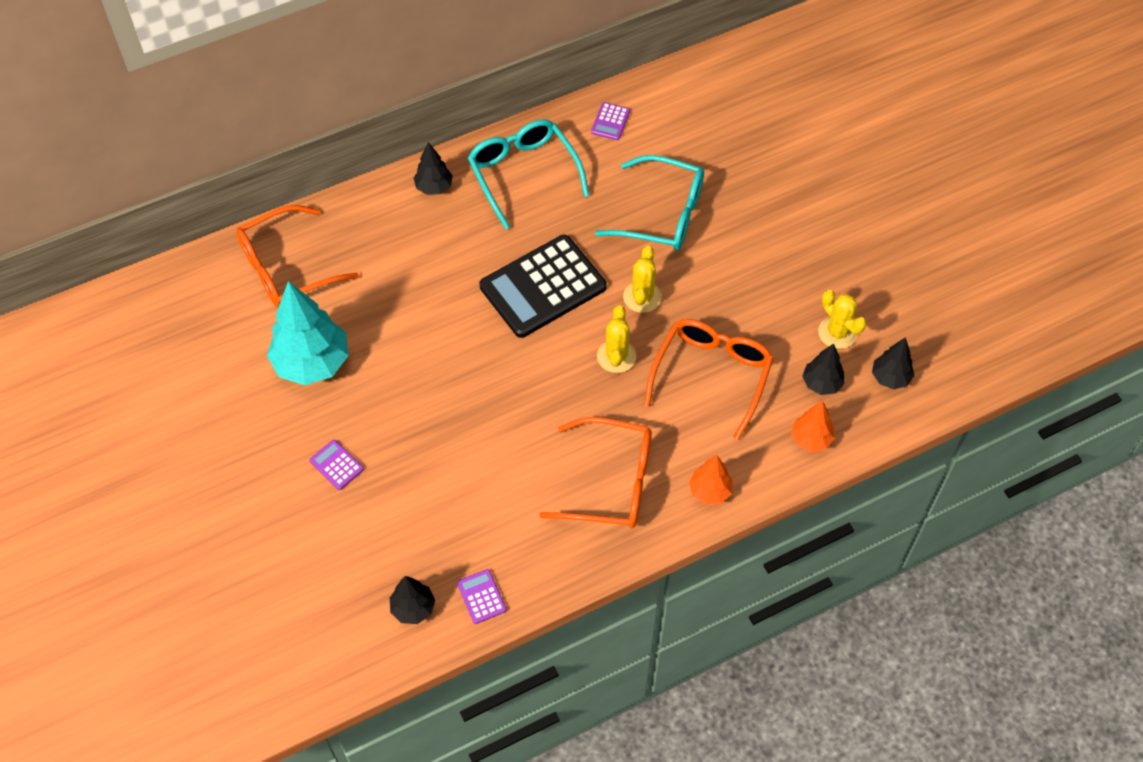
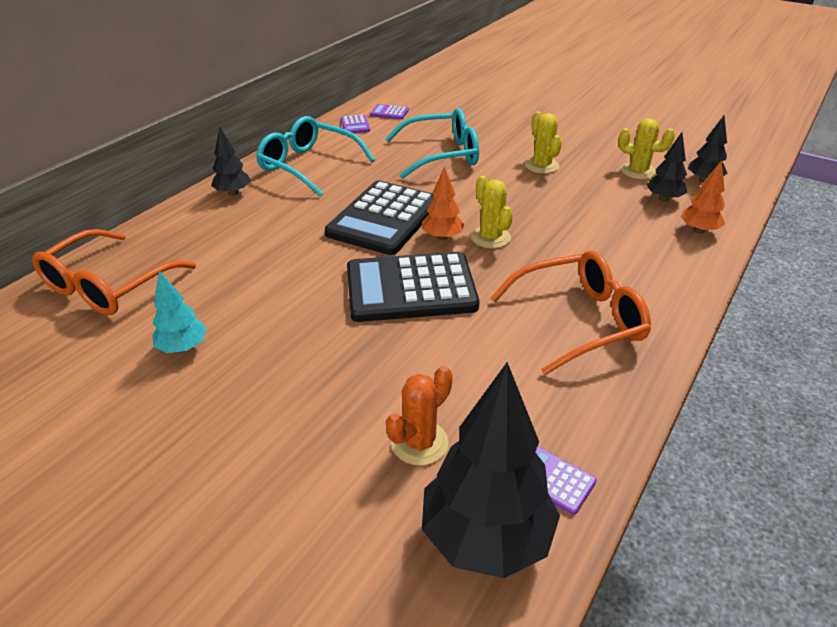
camera: 30 degrees left, 20 degrees down
(312, 363) = (183, 347): turquoise tree -> turquoise tree, size x0.52
(336, 465) = (273, 427): purple calculator -> purple calculator (389, 112)
(413, 608) = (486, 537): black tree -> black tree, size x1.92
(419, 526) = (419, 443): none -> orange cactus
(508, 383) = (410, 288): none -> black calculator
(642, 297) = (473, 198): yellow cactus -> yellow cactus (541, 165)
(709, 491) = (668, 291): orange tree -> orange tree (442, 237)
(711, 375) = (579, 222): orange glasses -> none

